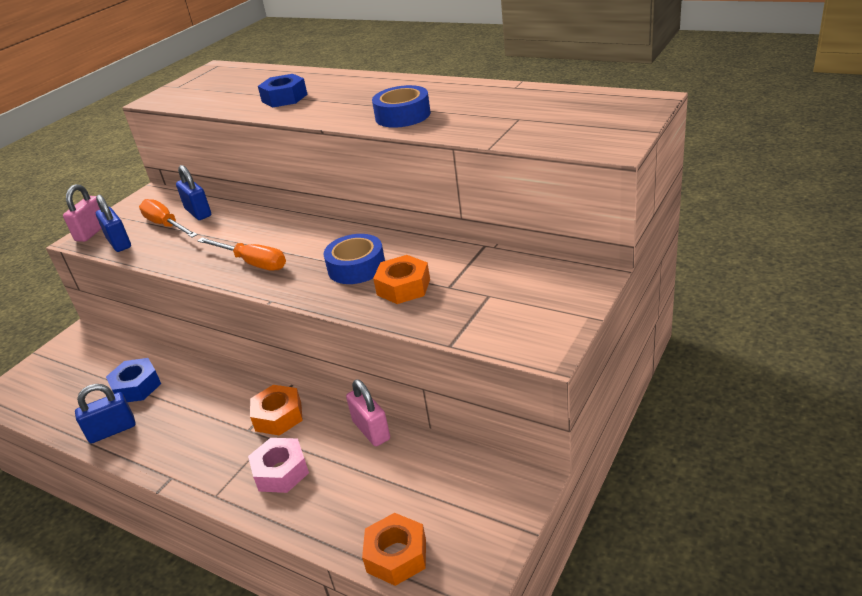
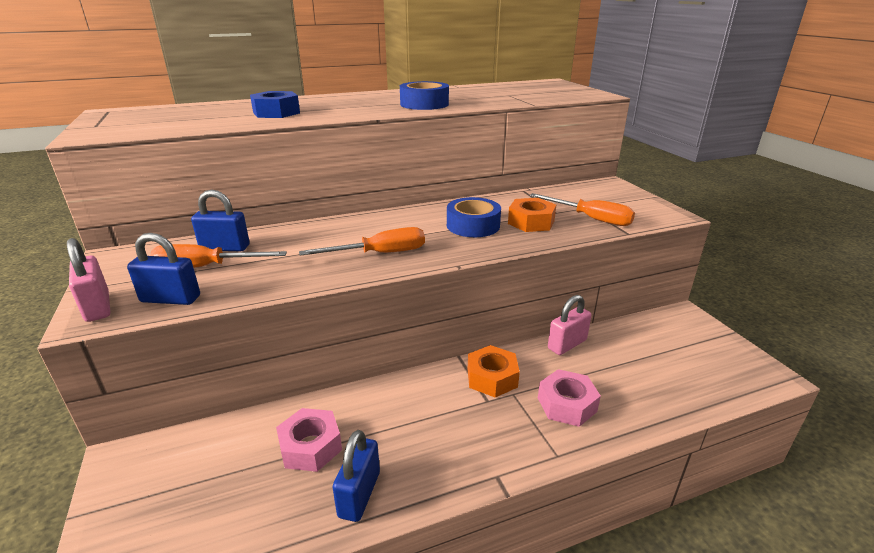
camera: 55 degrees left, 5 degrees down
(136, 387) = (310, 446): blue nut -> pink nut
(371, 430) = (567, 344): pink padlock -> pink padlock turned 45 degrees counterclockwise
(396, 555) = (717, 389): orange nut -> none
(459, 310) = (591, 219): none -> orange screwdriver

